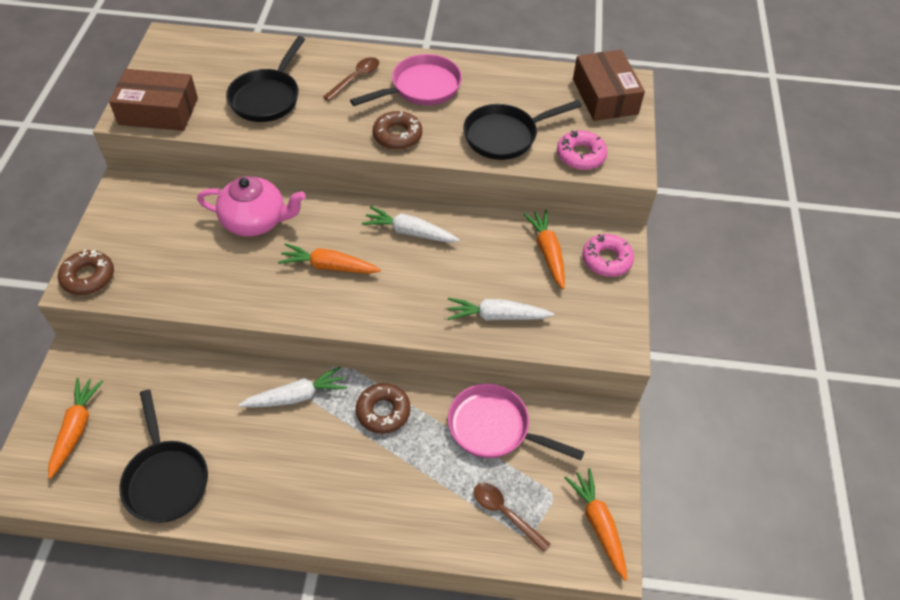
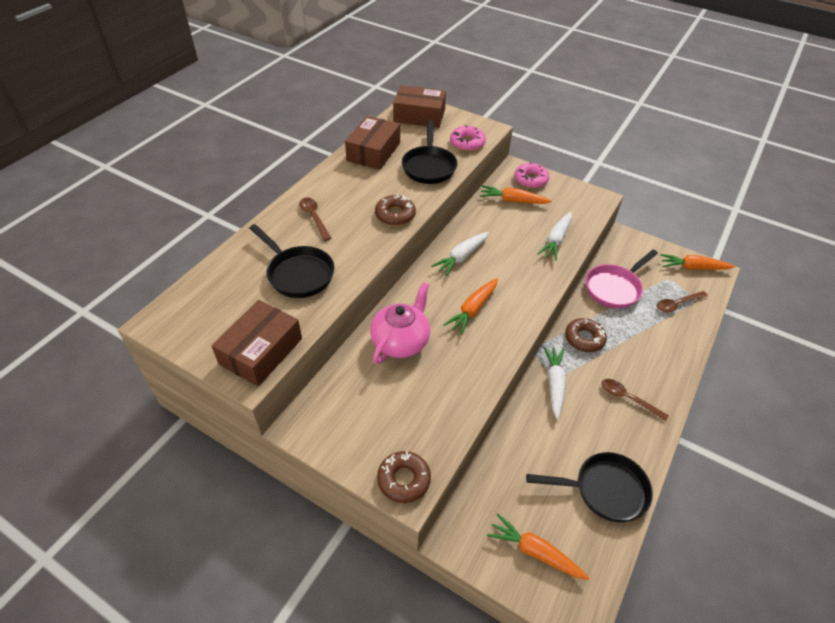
camera: 65 degrees left, 5 degrees down
(305, 479) = (628, 398): none -> brown spoon
(421, 88) = (351, 188): pink pan -> none
(500, 82) = (373, 152): none -> brown box

